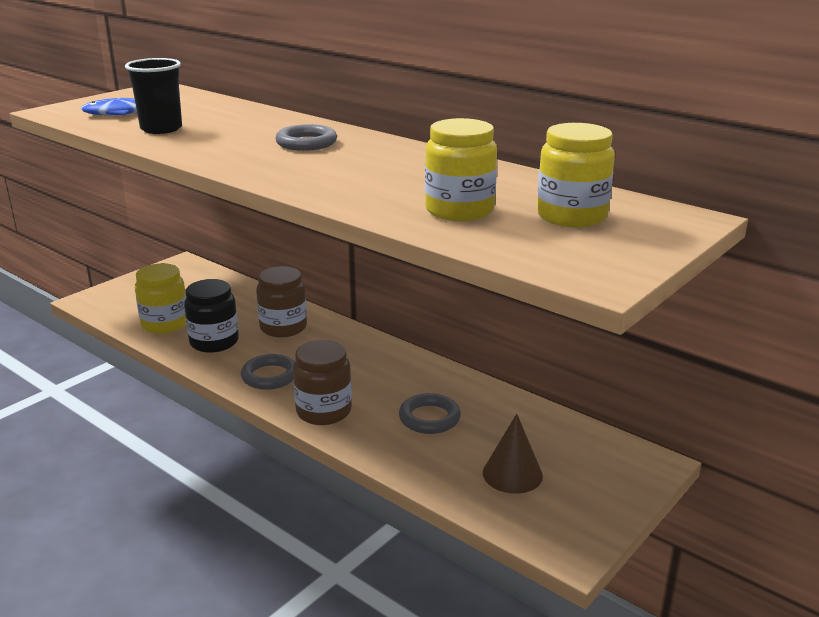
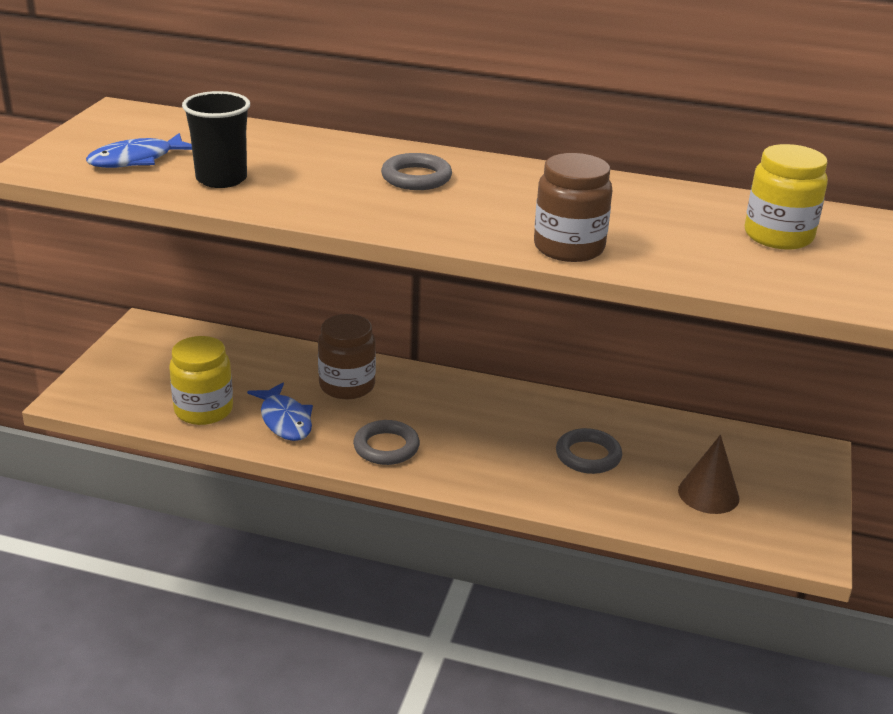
camera: 25 degrees left, 5 degrees up
(214, 342) = (285, 420): black jar -> blue fish
(324, 411) = (479, 473): brown jar -> brown jar (569, 248)
(459, 210) = (676, 246): yellow jar -> none

